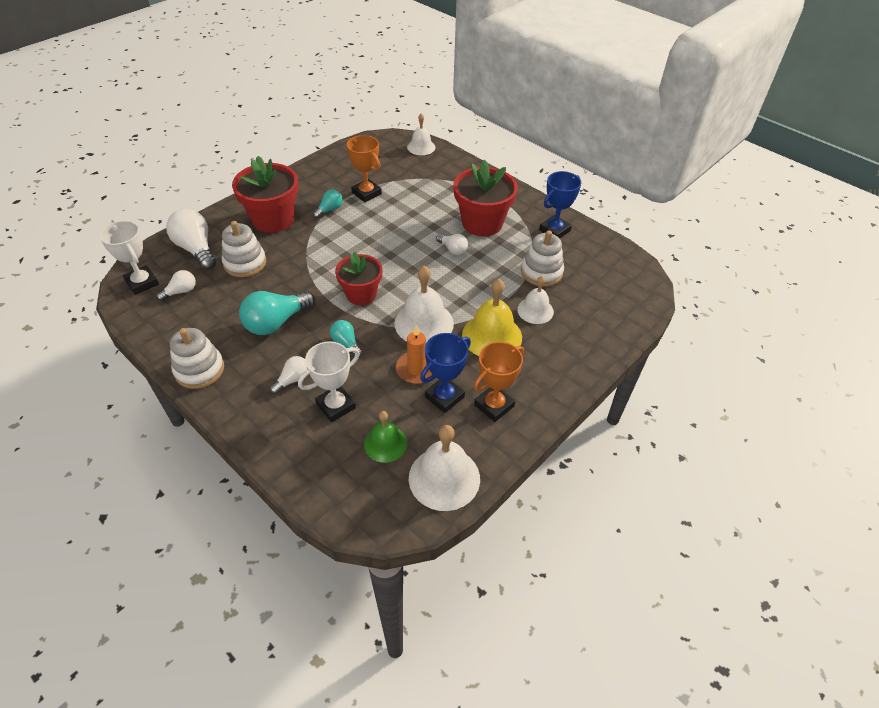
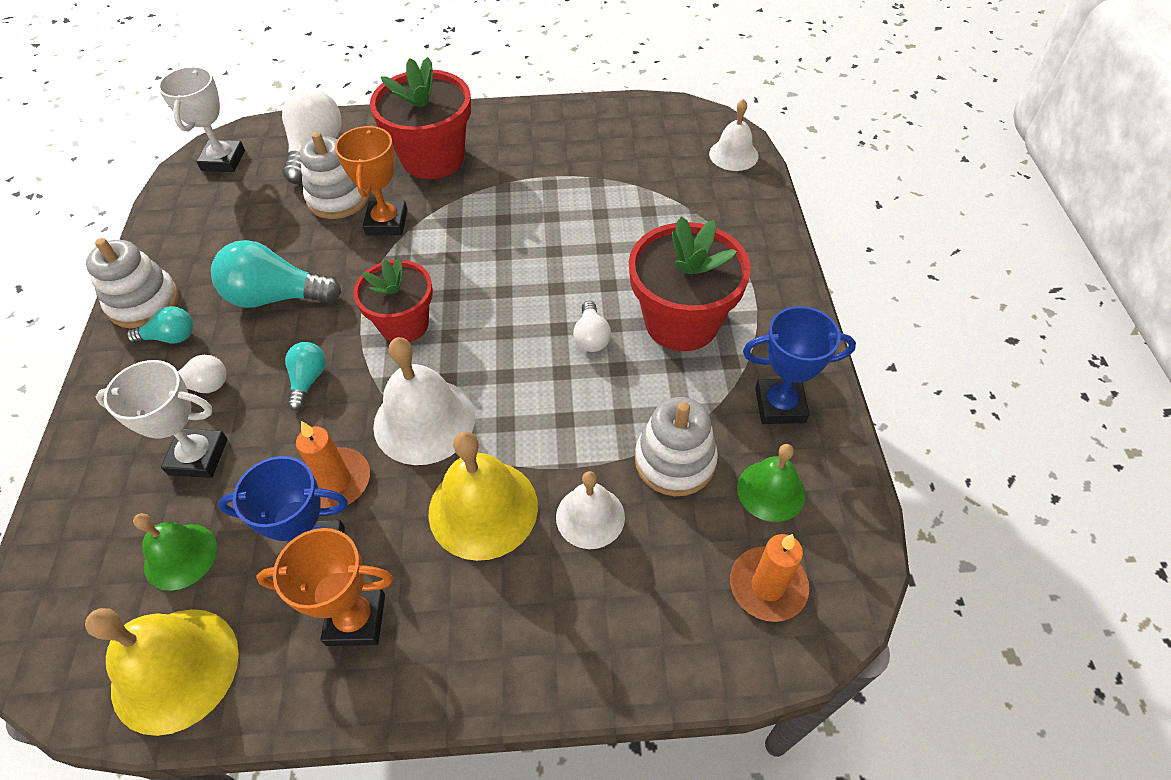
camera: 45 degrees right, 5 degrees up
(181, 292) = (241, 194): white light bulb -> none
(329, 210) = (509, 182): turquoise light bulb -> turquoise light bulb (170, 337)
(366, 193) = (580, 184): orange trophy -> orange trophy (386, 222)
(444, 478) = (175, 669): white bell -> yellow bell
(585, 260) = (771, 490): none -> green bell
(620, 290) = (767, 586): none -> orange candle

